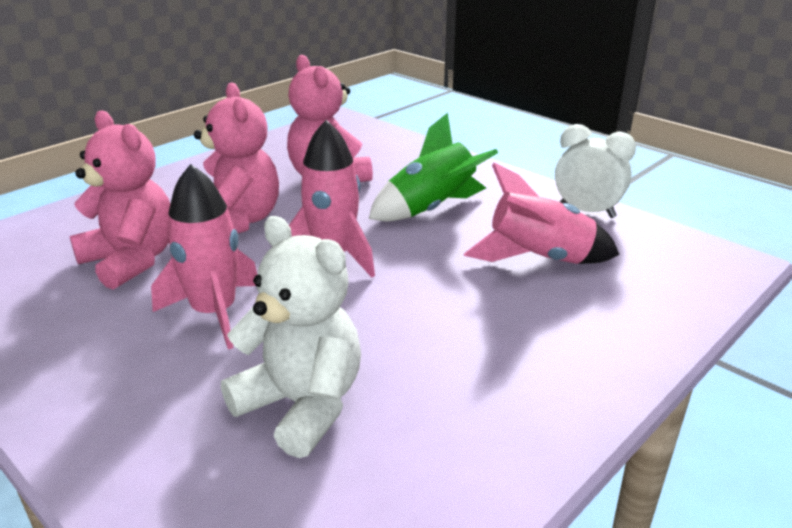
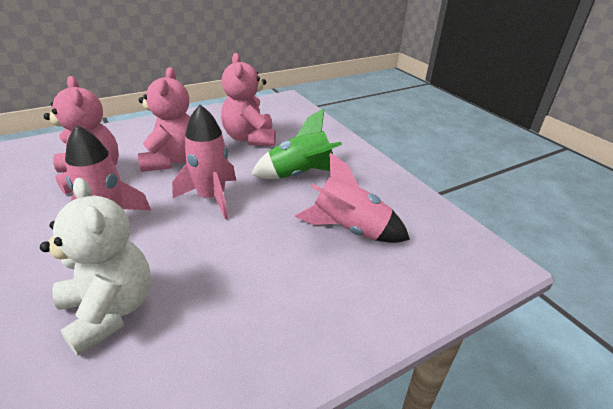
camera: 15 degrees right, 5 degrees up
(586, 211) = (410, 197): white clock -> none

